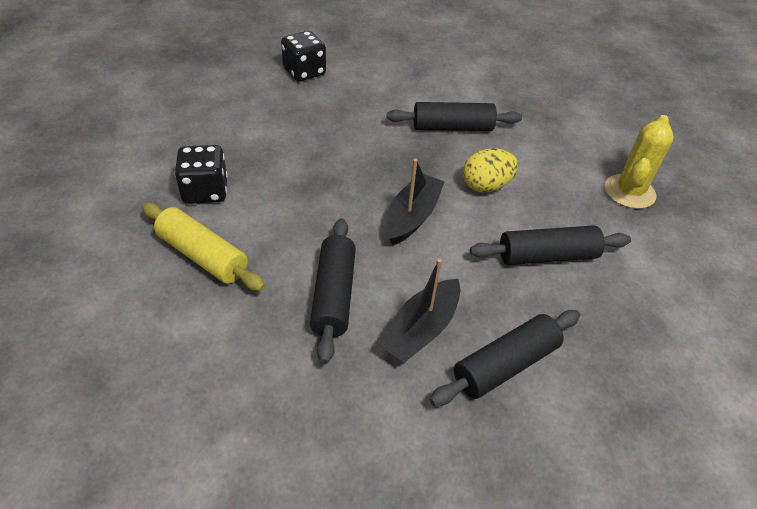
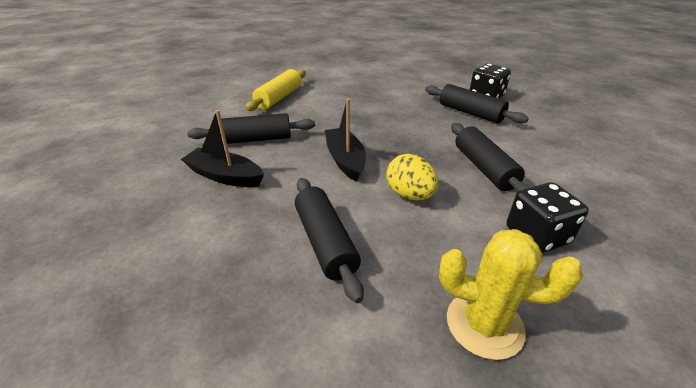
camera: 80 degrees right, 10 degrees down
(205, 191) = (332, 89): black dice -> black dice (536, 235)
(412, 216) = (345, 160): black boat -> black boat turned 120 degrees counterclockwise
(505, 365) = (188, 221): black rolling pin -> black rolling pin (470, 113)

